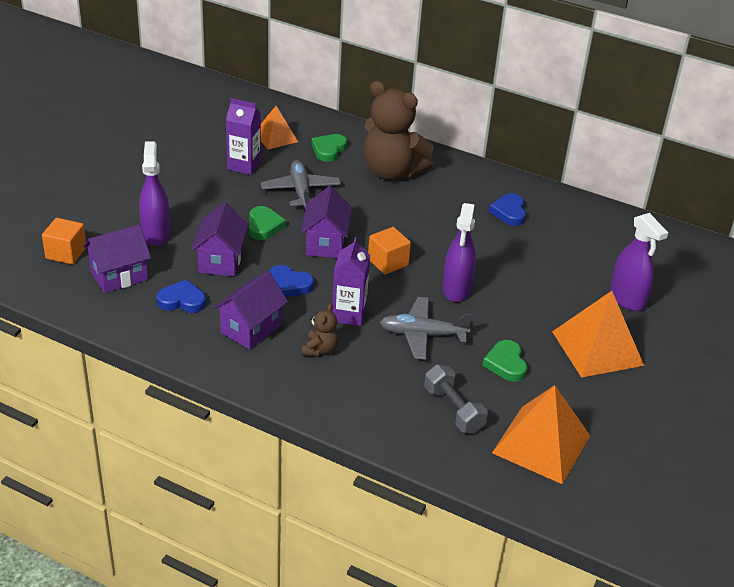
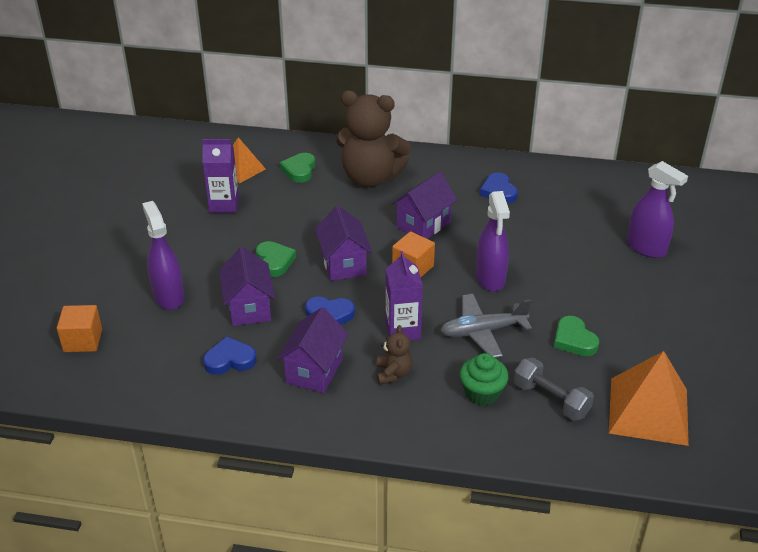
camera: 15 degrees left, 0 degrees up
(119, 276) = (151, 351): purple house -> purple house (423, 225)
(300, 191) = (293, 217): grey plane -> none
(392, 387) = (482, 393): none -> green cupcake
(597, 348) = (646, 302): orange pyramid -> none

